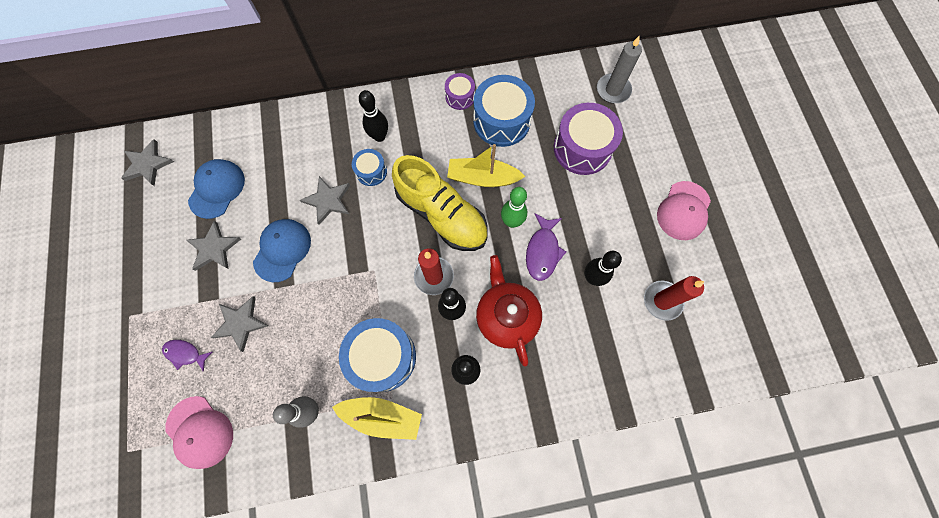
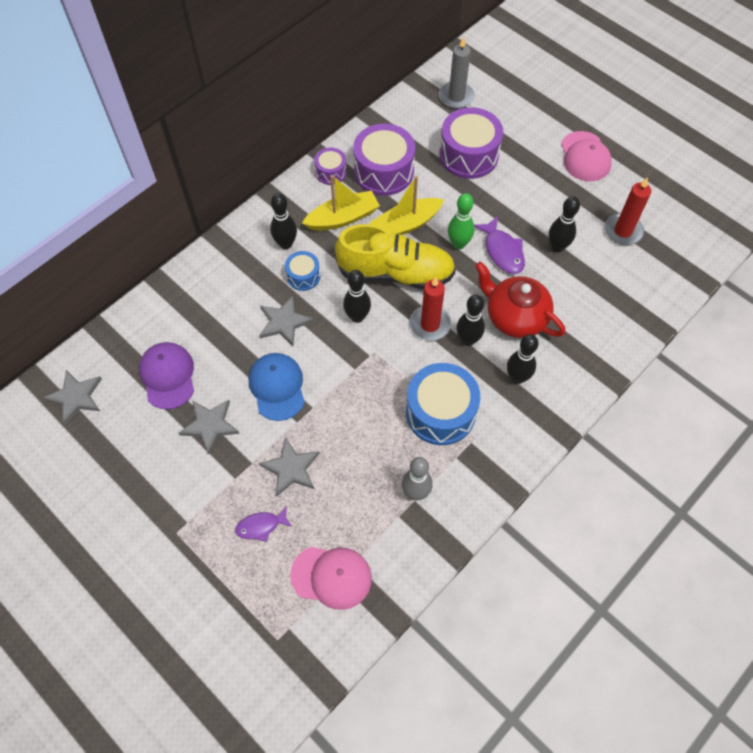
camera: 35 degrees left, 10 degrees down
(217, 189) = (168, 376): blue cap -> purple cap
(382, 416) = (479, 456): yellow boat -> yellow boat (343, 218)
(384, 232) = (357, 317): none -> black bowling pin
(501, 121) = (384, 171): blue drum -> purple drum

